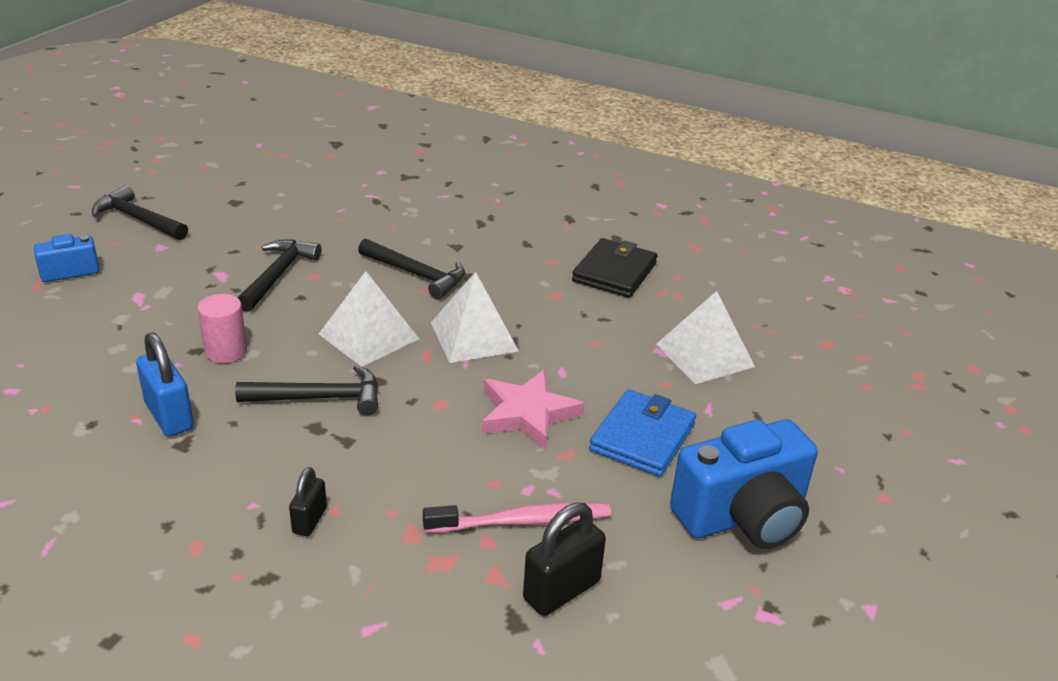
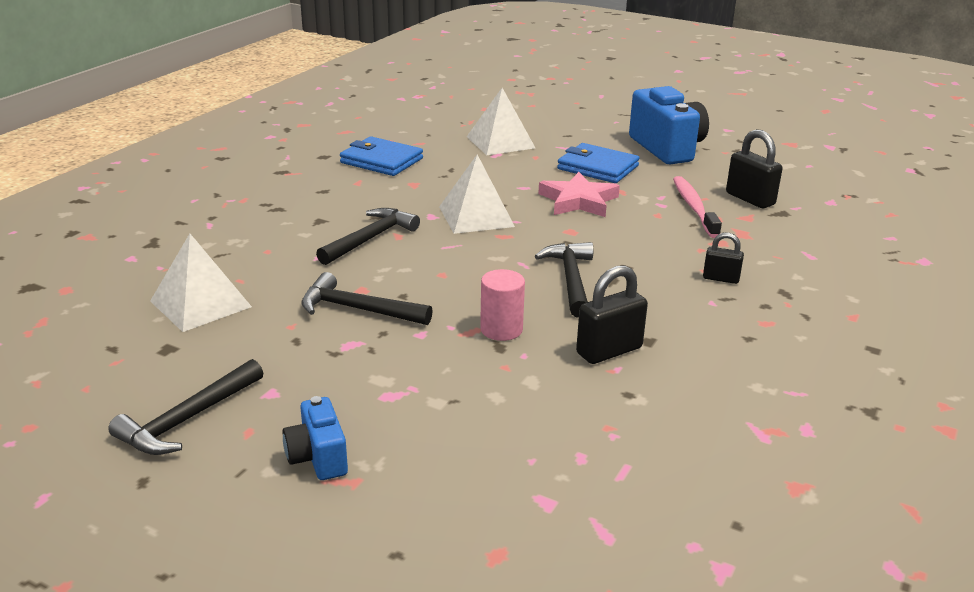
camera: 85 degrees left, 5 degrees down
(169, 416) = (609, 351): blue padlock -> black padlock
(368, 336) = (475, 260): white pyramid -> white pyramid (200, 304)
(614, 272) = (381, 161): black wallet -> blue wallet

